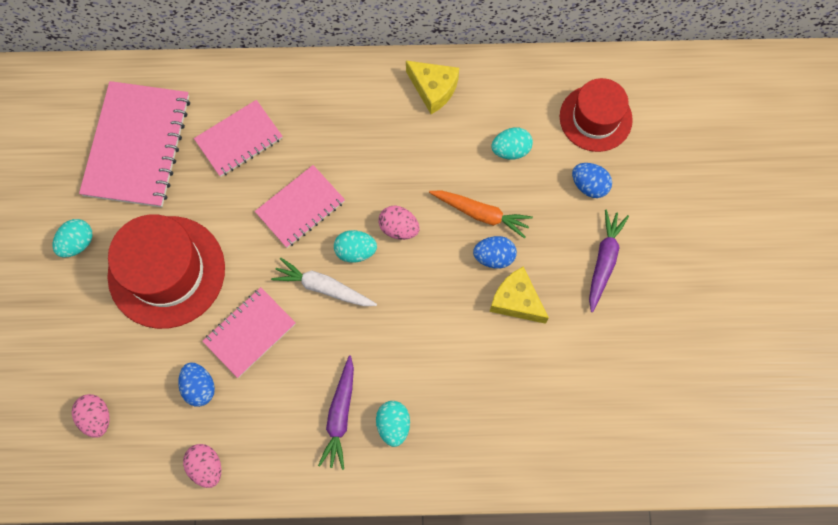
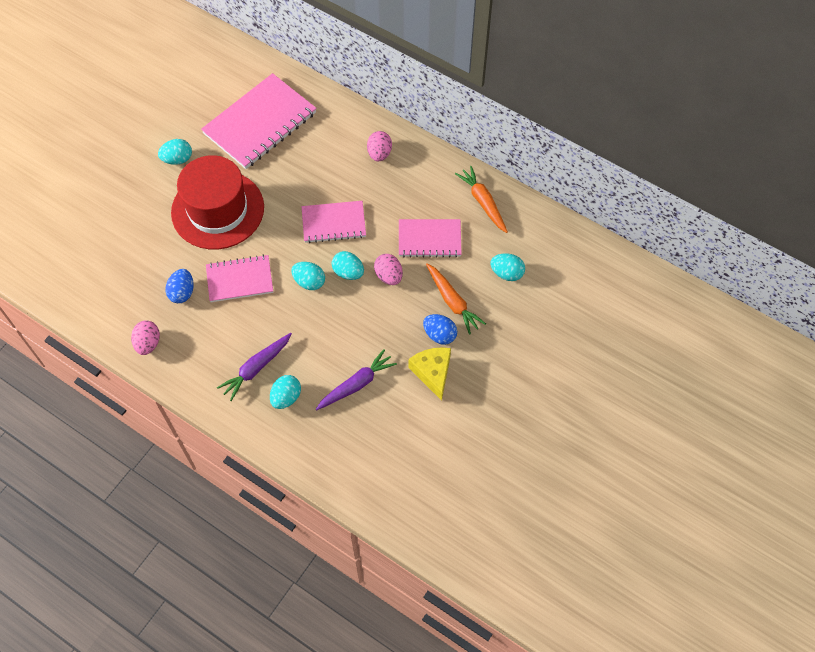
camera: 35 degrees right, 10 degrees down
(97, 417) = (106, 270): pink egg -> pink egg (379, 153)
(239, 139) = (327, 157): pink notebook -> pink notebook (429, 239)
(323, 287) = (309, 282): white carrot -> turquoise egg
(433, 89) = (483, 202): yellow cheese -> orange carrot
(589, 185) = (545, 330): blue egg -> none
(595, 118) = (585, 289): red hat -> none
(604, 261) = (516, 387): purple carrot -> purple carrot (356, 384)

